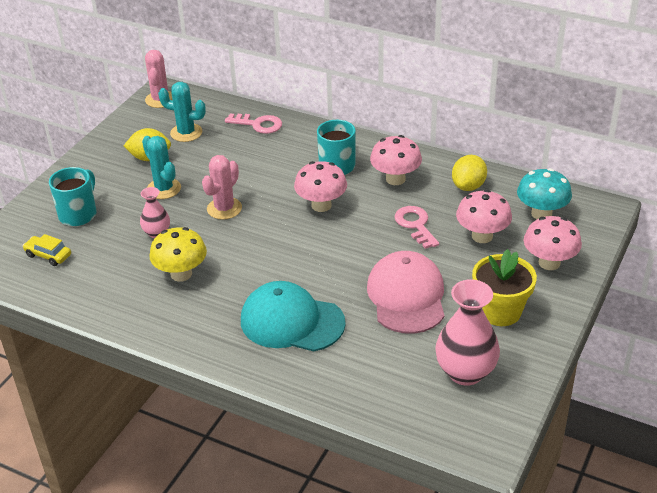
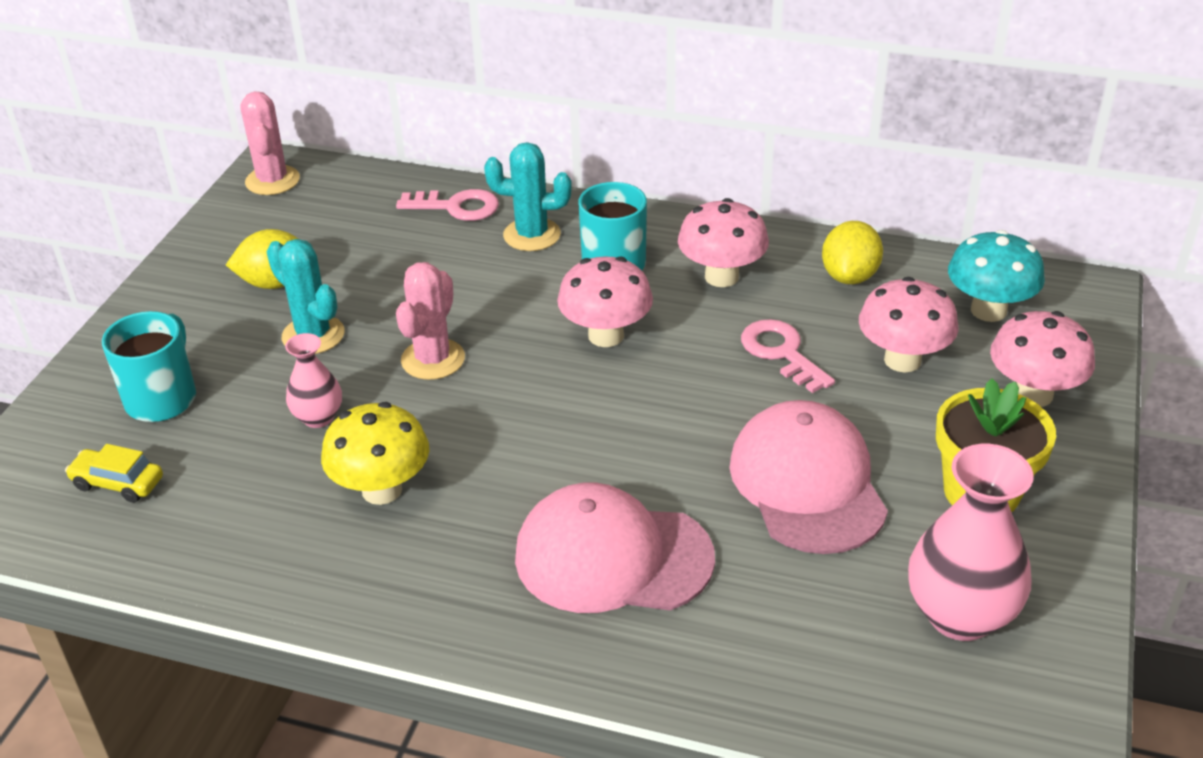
camera: 10 degrees left, 0 degrees up
(186, 133) = (332, 233): turquoise cactus -> turquoise cactus (532, 235)
(292, 321) = (613, 557): turquoise cap -> pink cap

